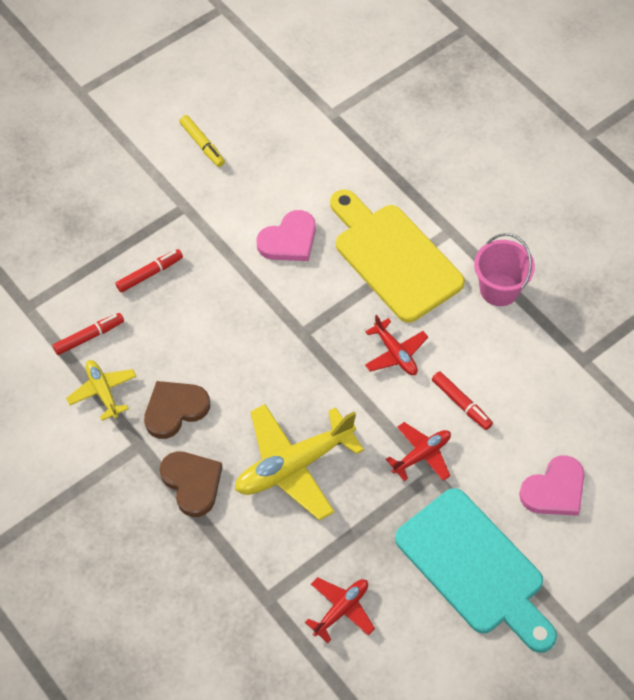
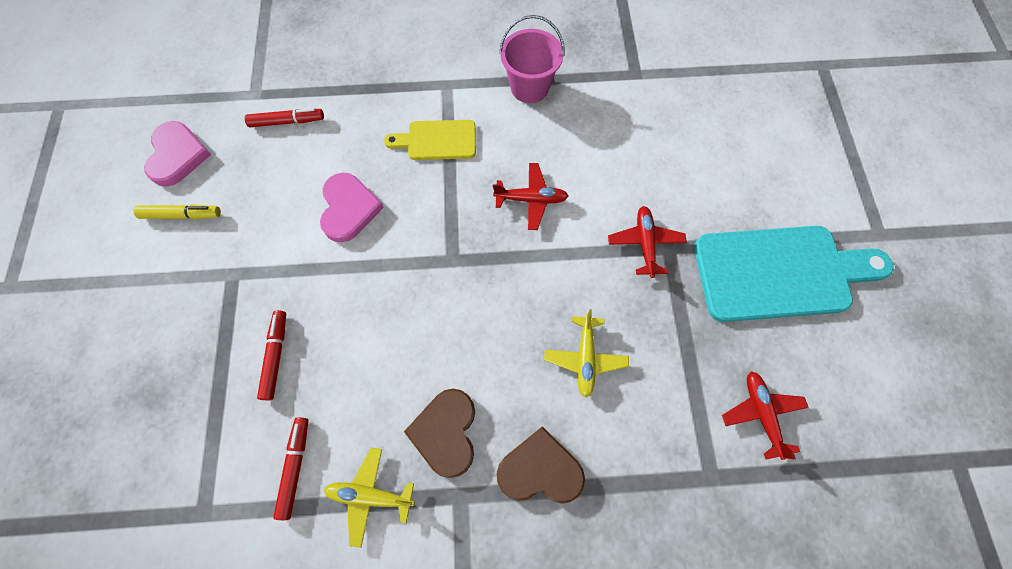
camera: 55 degrees left, 10 degrees up
(294, 466) = (585, 358): yellow plane -> yellow plane, size x0.54
(393, 257) = (437, 140): yellow cutting board -> yellow cutting board, size x0.53
(461, 403) = (616, 181): red marker -> red marker (287, 121)
(554, 490) = (741, 167): pink heart -> pink heart (177, 155)

